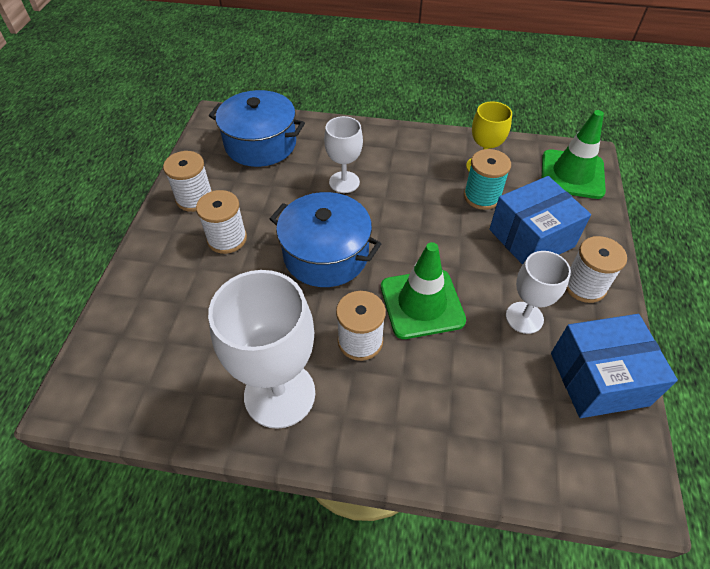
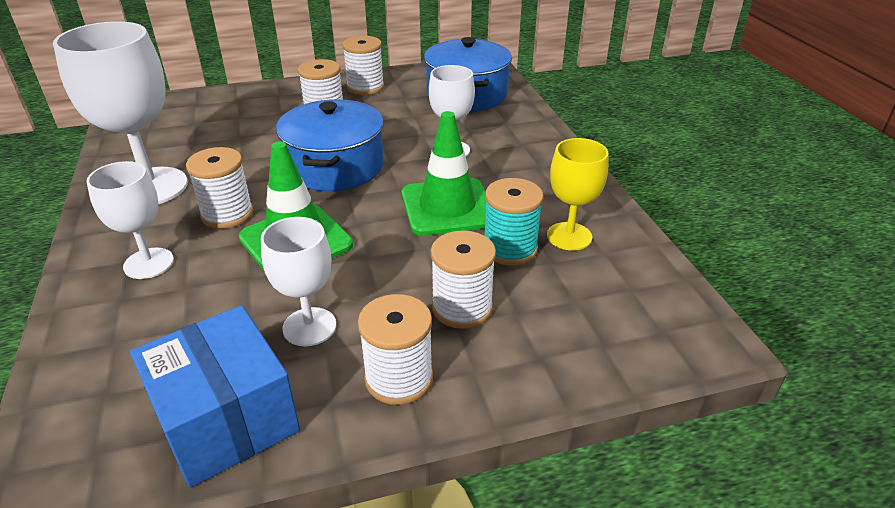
camera: 65 degrees right, 15 degrees down
(408, 407) = (148, 263): none -> white goblet
(531, 238) = (462, 307): blue box -> white spool
(572, 174) = (640, 327): green traffic cone -> green traffic cone (447, 207)

